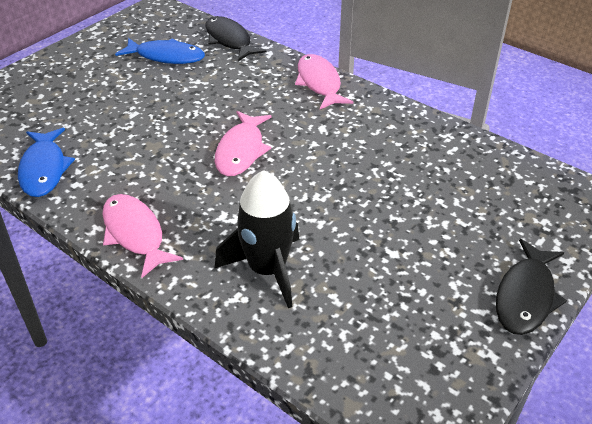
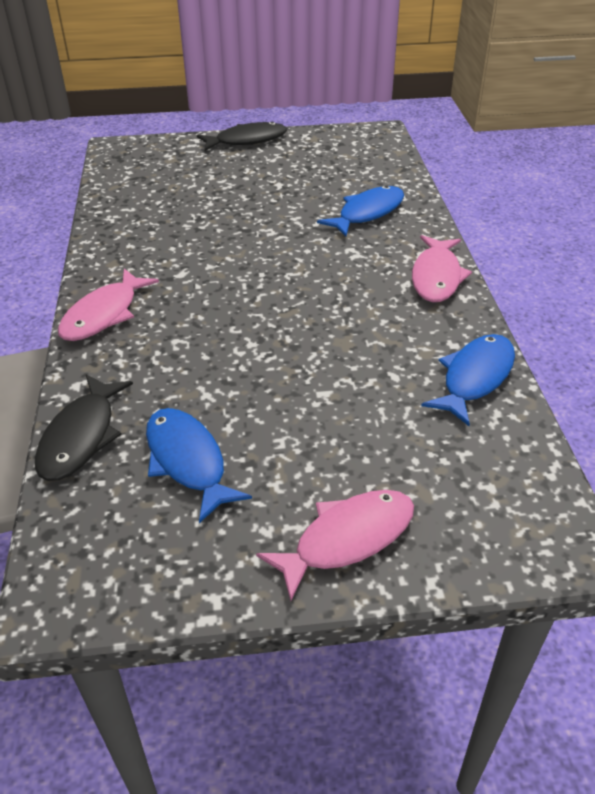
camera: 135 degrees left, 0 degrees up
(241, 151) = (274, 292): pink fish -> pink fish (347, 539)
(267, 270) = (367, 213): black rocket -> blue fish

